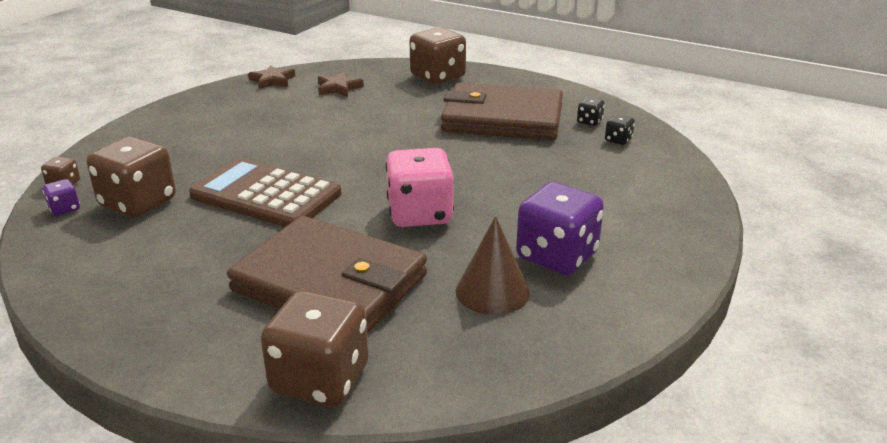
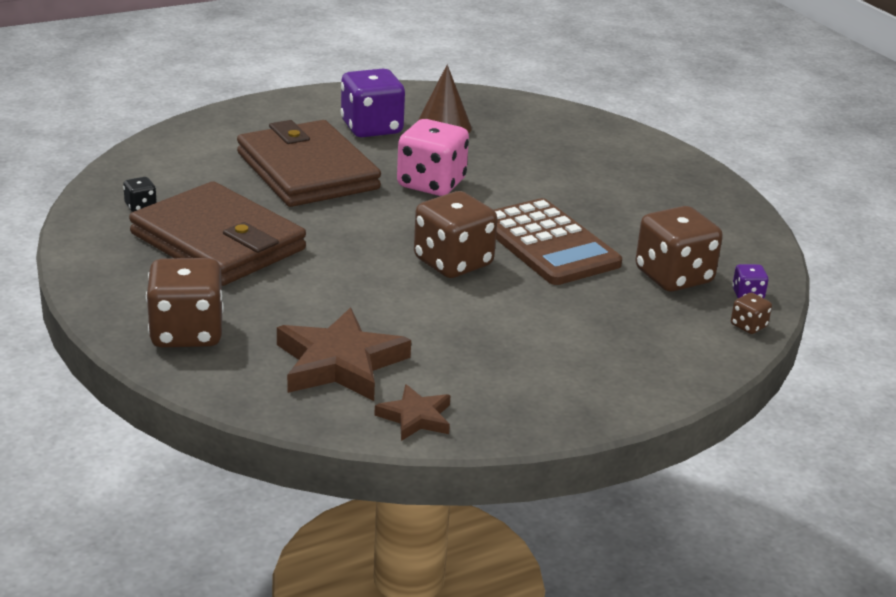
camera: 150 degrees left, 0 degrees up
(320, 380) = (592, 126): brown dice -> brown dice (453, 262)
(330, 283) = (547, 164): brown wallet -> brown wallet (307, 171)
(338, 88) = (339, 363): brown star -> brown star, size x1.82
(618, 140) = (156, 180): black dice -> none

